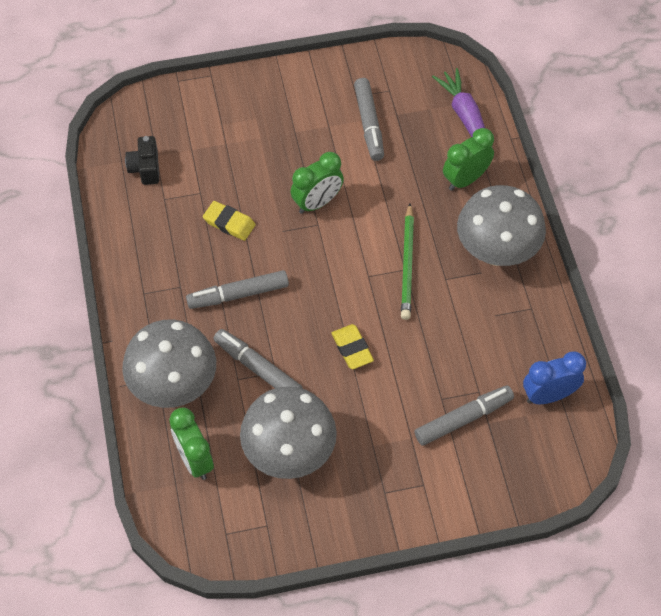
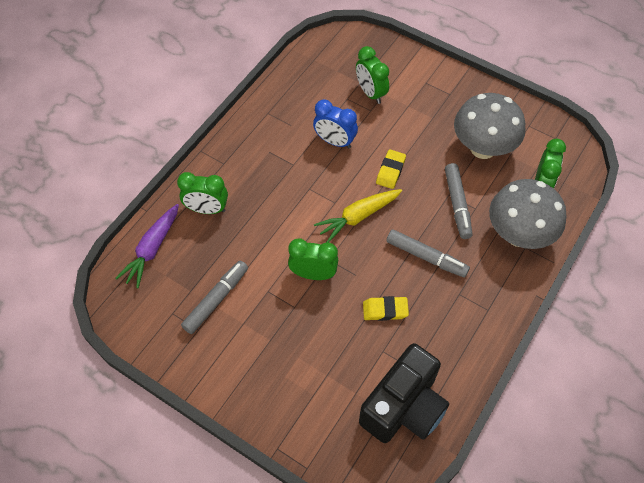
camera: 135 degrees left, 0 degrees up
(145, 168) = (404, 407): black camera -> black camera, size x2.08
(229, 223) = (385, 310): yellow eraser -> yellow eraser turned 75 degrees counterclockwise
(334, 280) = (358, 217): none -> yellow carrot
(407, 264) = (304, 190): green pencil -> none
(463, 419) = (370, 93): grey marker -> green clock
(496, 251) = (246, 155): grey mushroom -> none
(548, 395) = (314, 70): blue clock -> blue clock (335, 141)

